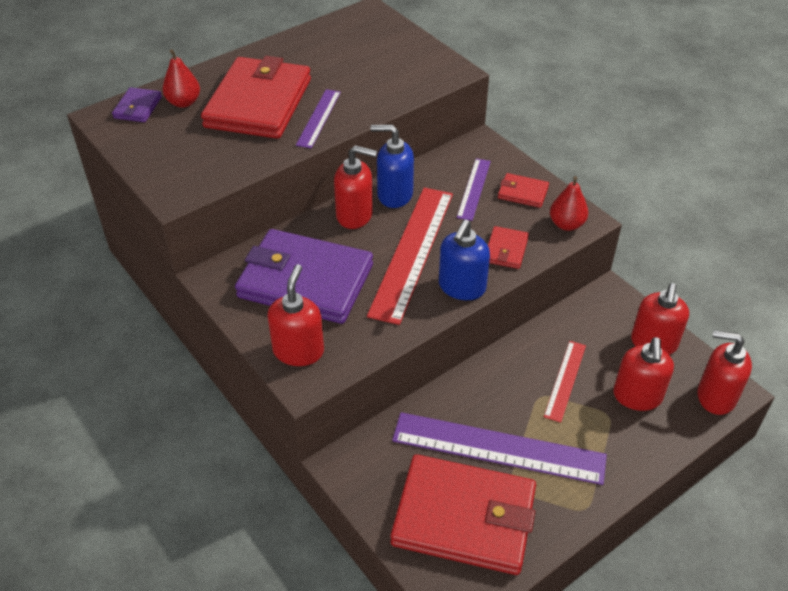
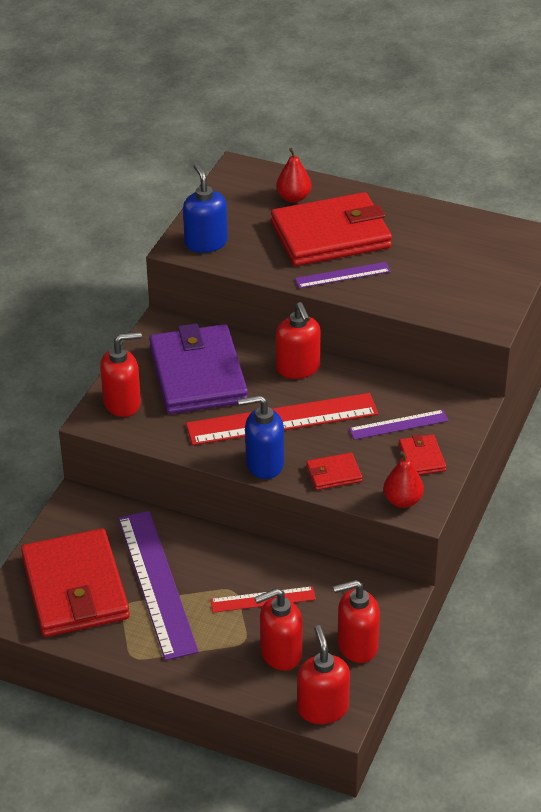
camera: 60 degrees right, 5 degrees down
(138, 107) = (265, 179): purple wallet -> none
(394, 195) = (345, 380): blue soap dispenser -> blue soap dispenser (206, 243)

